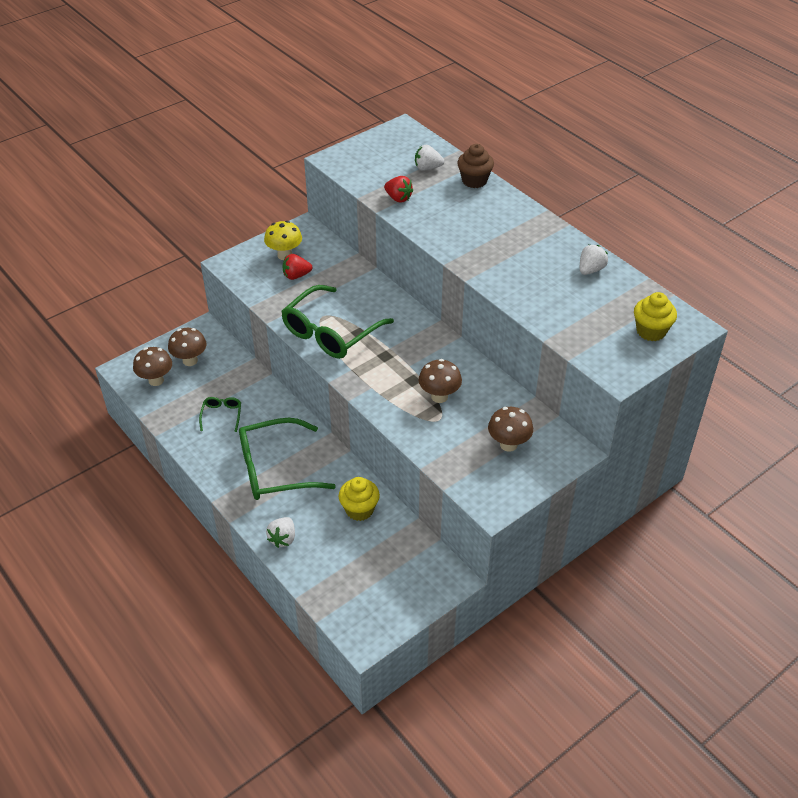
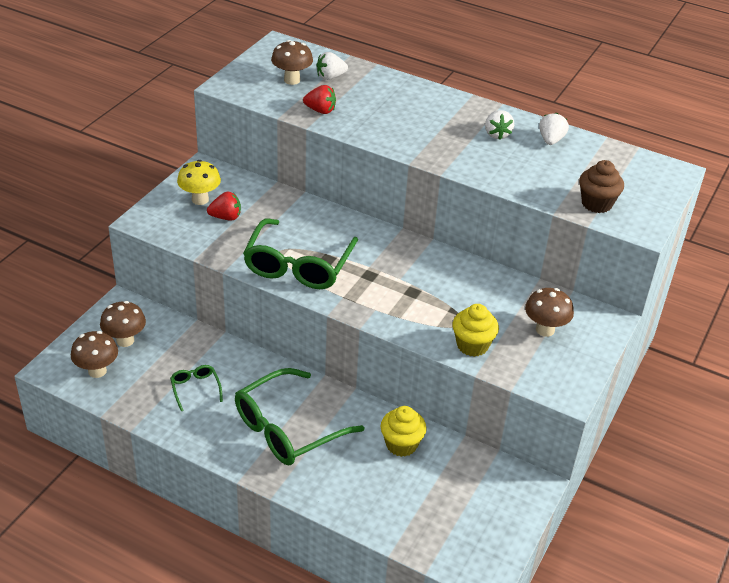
camera: 25 degrees left, 5 degrees down
(283, 538) = (339, 498): white strawberry -> white strawberry (497, 134)
(296, 275) = (226, 217): red strawberry -> red strawberry turned 150 degrees counterclockwise
(439, 396) = (449, 301): brown mushroom -> brown mushroom (292, 80)
(474, 181) = (385, 81): brown cupcake -> brown cupcake (596, 204)
(651, 331) = (642, 183): yellow cupcake -> yellow cupcake (472, 345)

